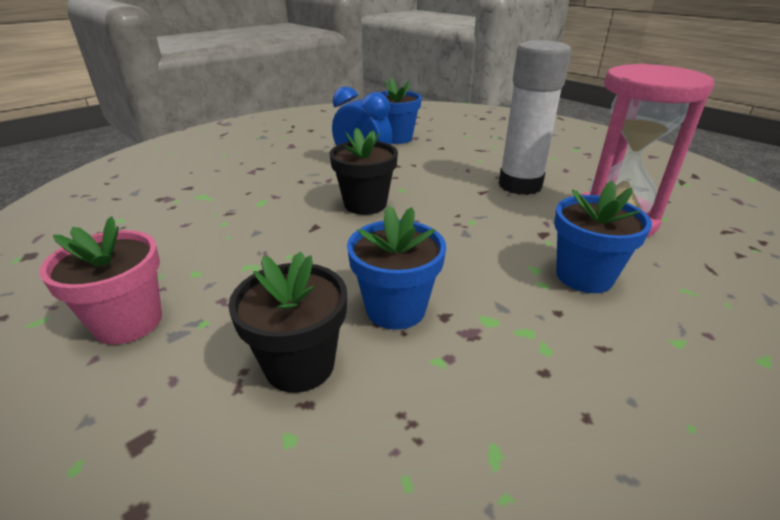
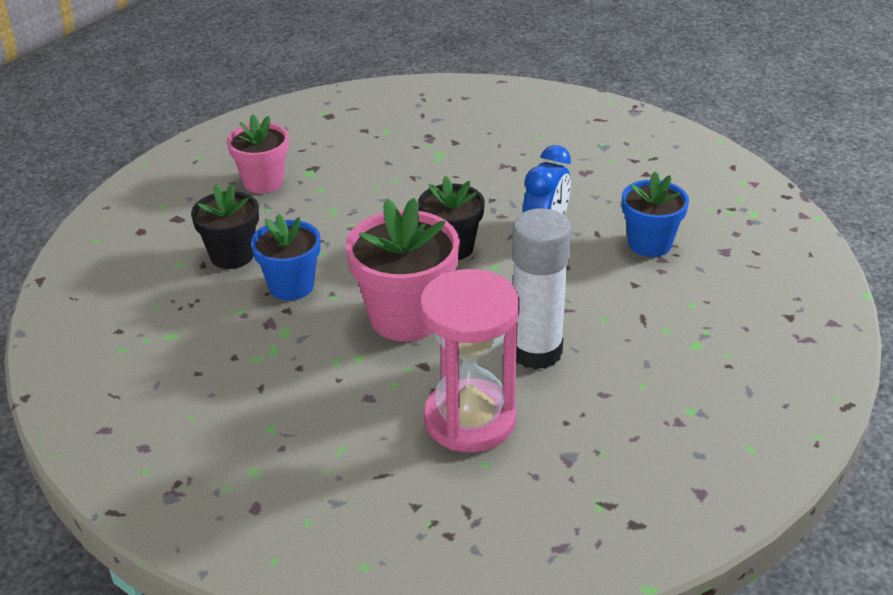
camera: 80 degrees right, 5 degrees up
(470, 236) = (406, 317): none -> pink flower pot
(584, 276) = (351, 386): blue flower pot -> none

